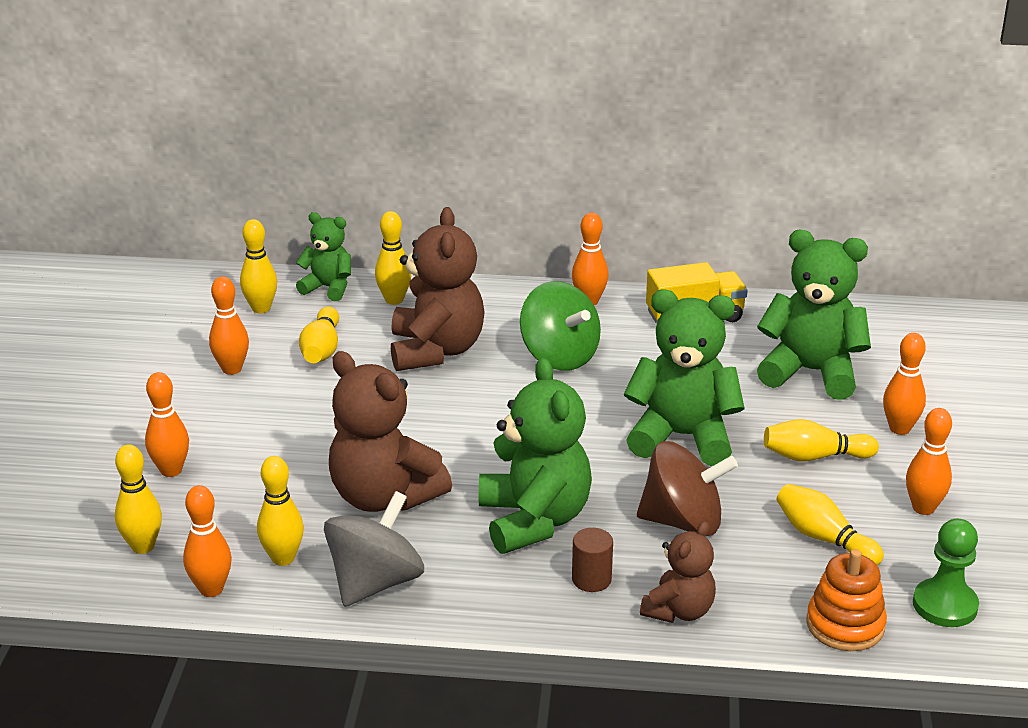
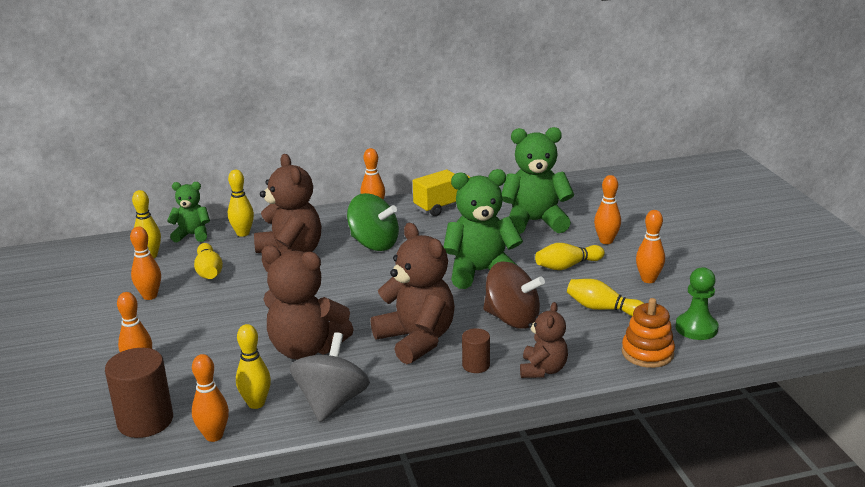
camera: 20 degrees left, 5 degrees down
(143, 546) = (145, 421): yellow bowling pin -> brown cylinder
(534, 520) = (416, 340): green teddy bear -> brown teddy bear
(683, 522) = (512, 319): brown spinning top -> brown spinning top turned 45 degrees clockwise

